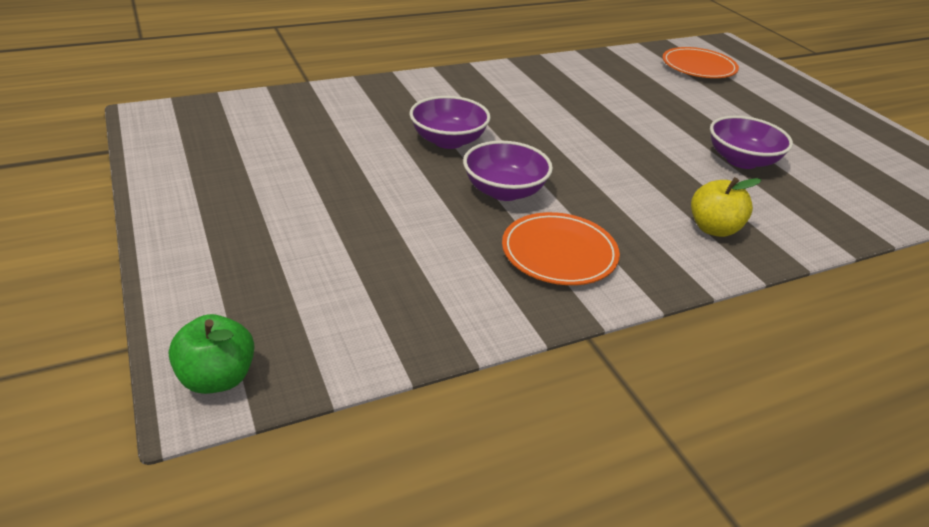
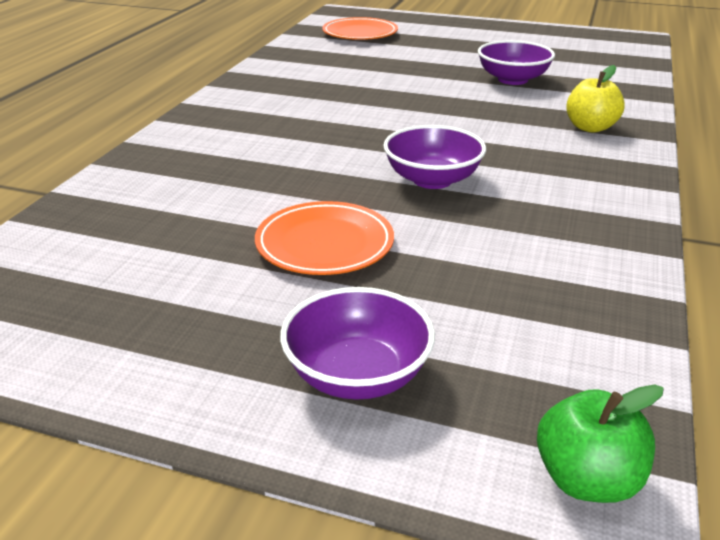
camera: 45 degrees left, 5 degrees down
(448, 140) = (308, 168): purple bowl -> purple bowl (357, 375)
(559, 253) = (557, 197): orange plate -> orange plate (324, 244)

